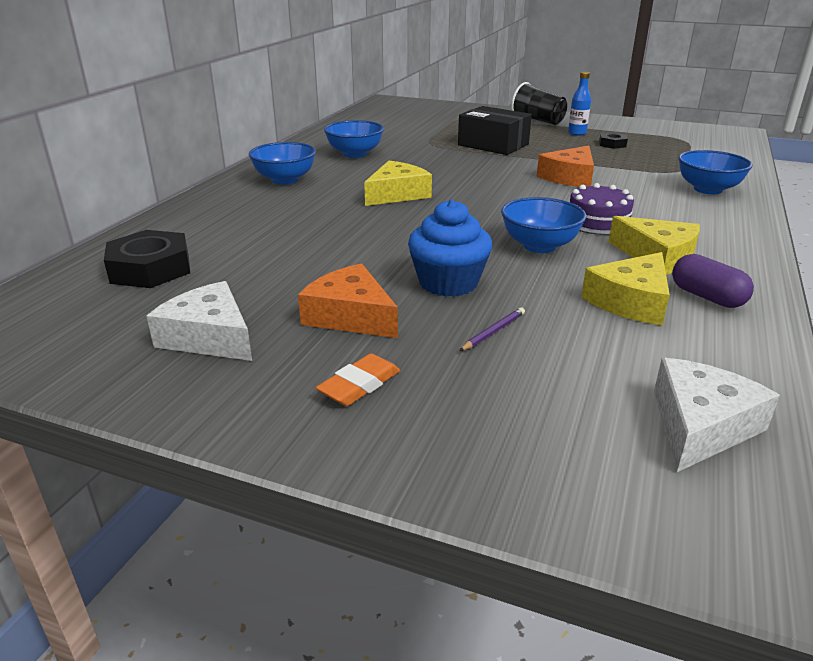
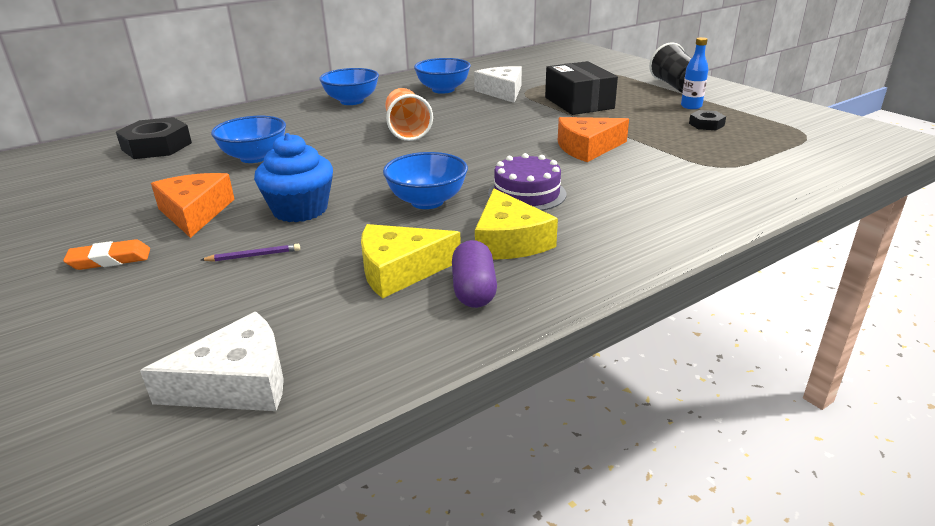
camera: 35 degrees right, 0 degrees up
(209, 337) = (102, 200): white cheese -> white cheese (502, 92)
(397, 194) = (407, 130): yellow cheese -> orange cup
(708, 189) = (713, 193): blue bowl -> blue bowl (254, 157)

